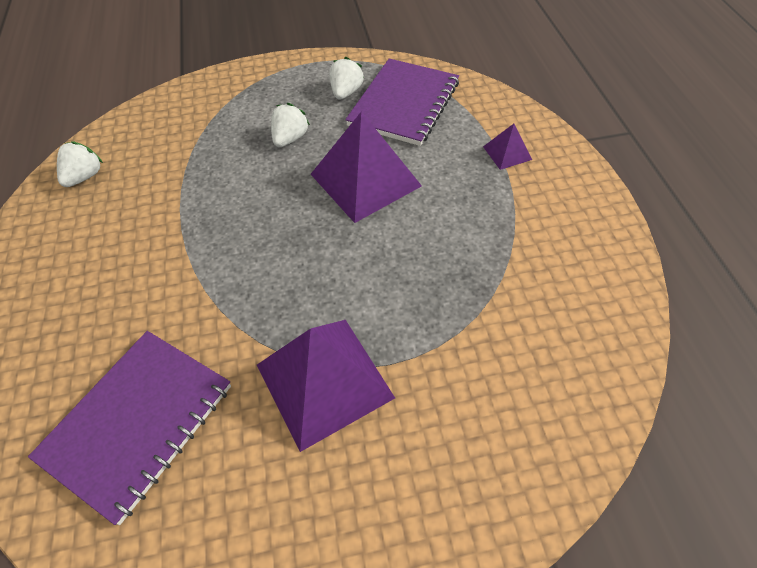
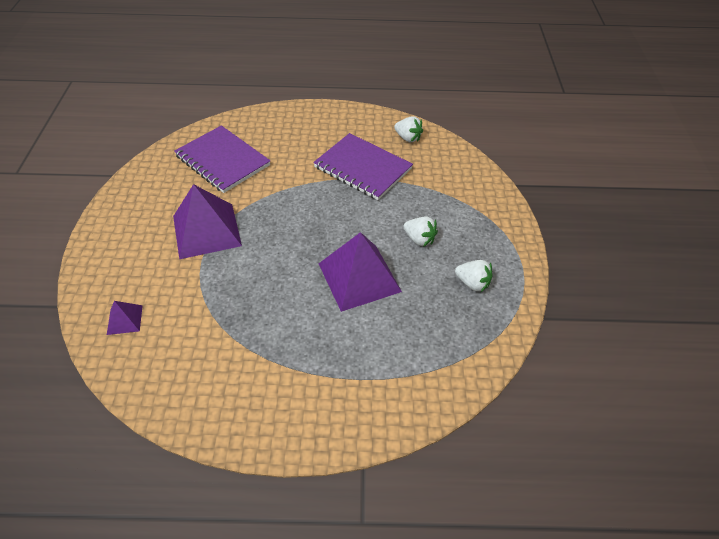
camera: 100 degrees right, 5 degrees down
(404, 104) = (447, 322): purple notebook -> purple notebook (362, 168)
(507, 153) = (360, 385): purple pyramid -> purple pyramid (124, 319)

